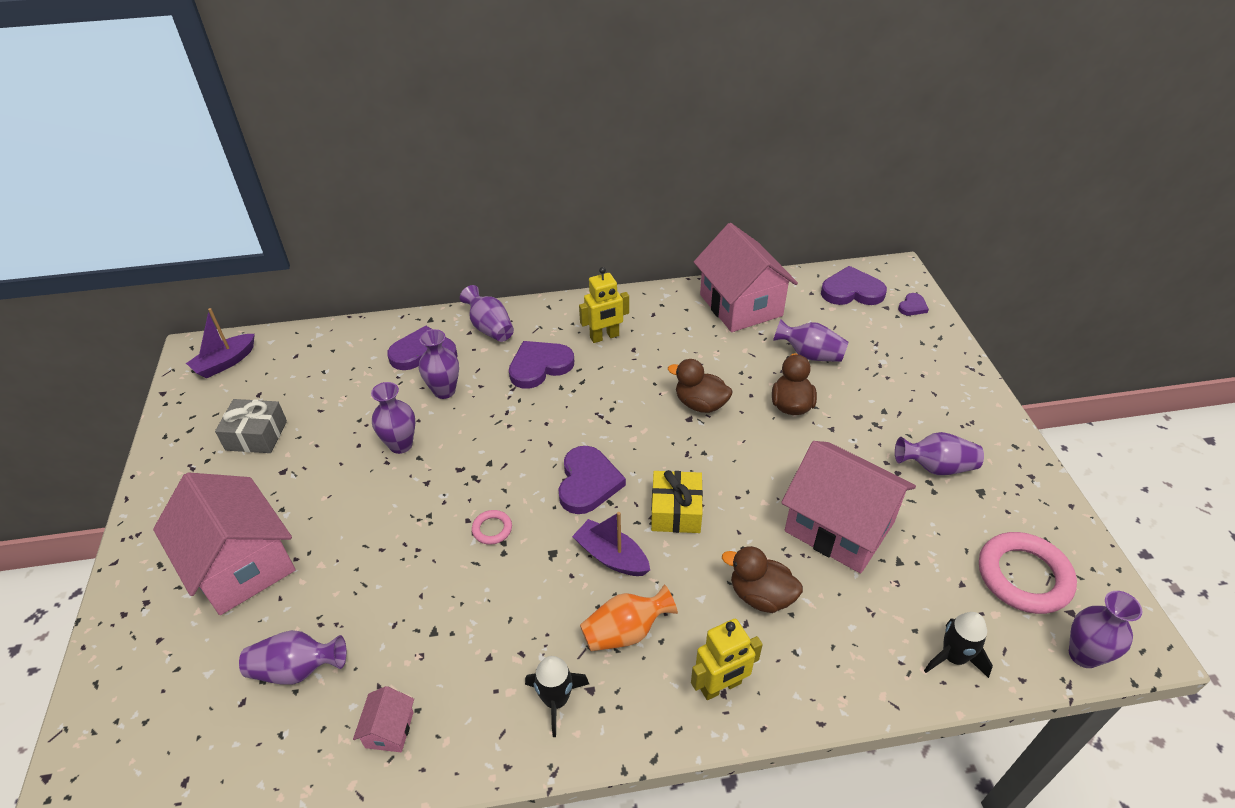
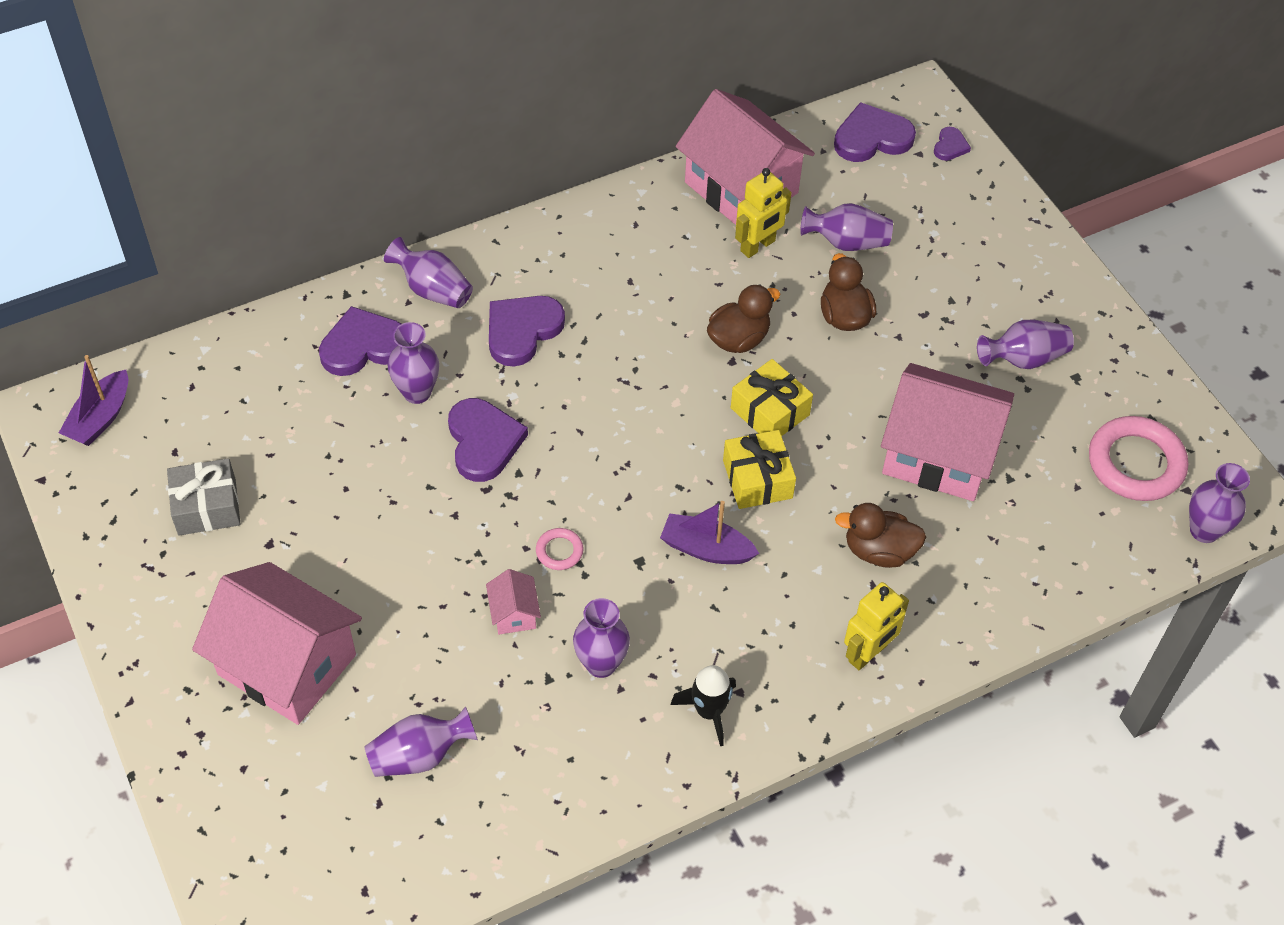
camera: 20 degrees left, 10 degrees up
(389, 729) = (551, 785): pink house -> pink house (514, 613)
(401, 445) = (399, 476): purple vase -> purple vase (601, 664)
(588, 483) = (645, 469): purple heart -> purple heart (483, 442)
(604, 337) = (587, 271): yellow robot -> yellow robot (758, 246)
(625, 632) = (752, 625): orange vase -> none
(700, 404) = (738, 339): brown duck -> brown duck turned 135 degrees clockwise
(705, 461) = (770, 411): none -> yellow gift
(953, 657) = (1084, 565): black rocket -> none

